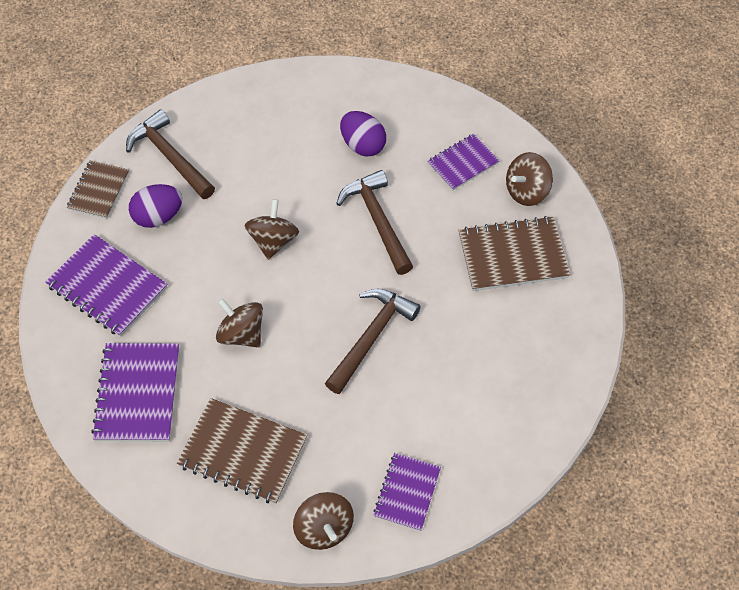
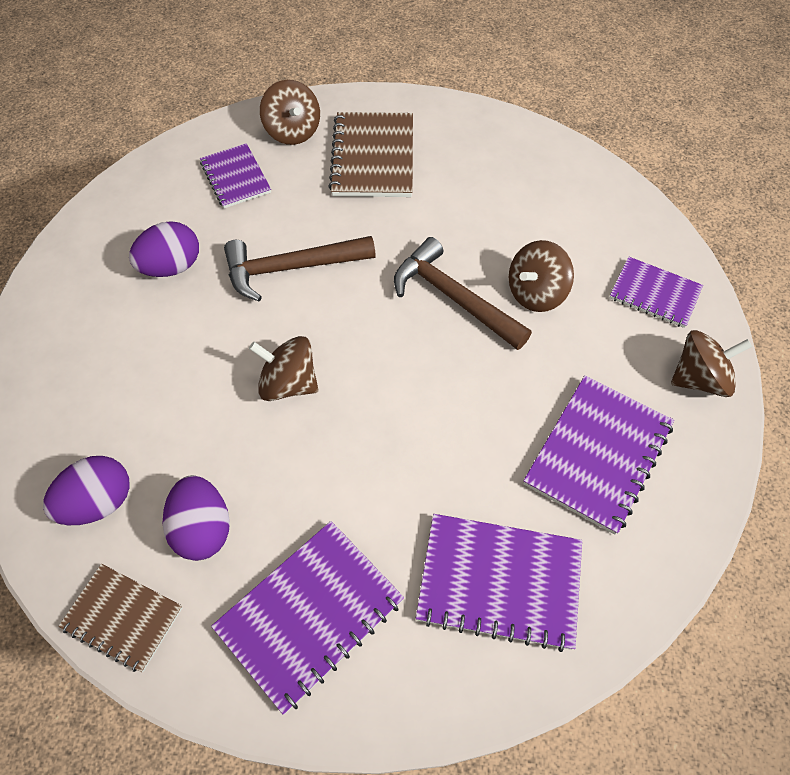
camera: 80 degrees left, 0 degrees up
(170, 157) = (98, 502): brown hammer -> purple egg
(241, 334) = (425, 437): brown spinning top -> brown spinning top (536, 293)
(243, 452) = (598, 454): brown notebook -> purple notebook

